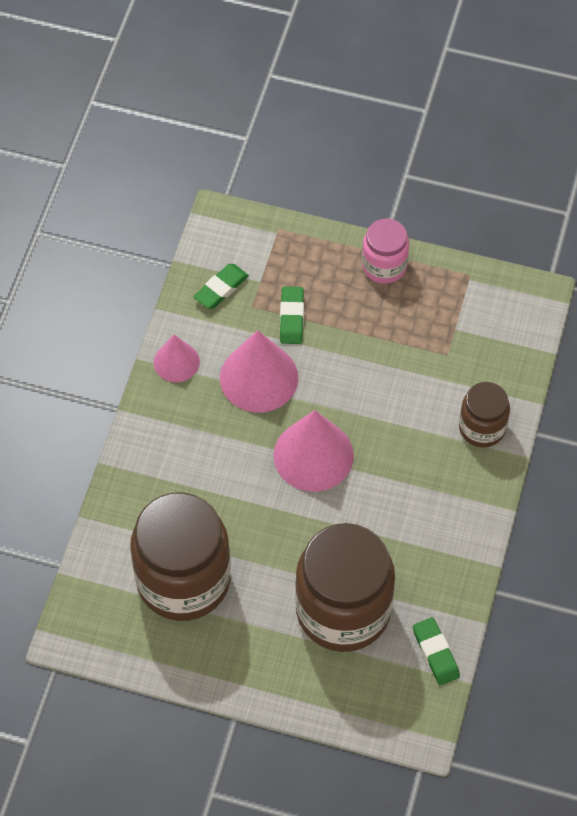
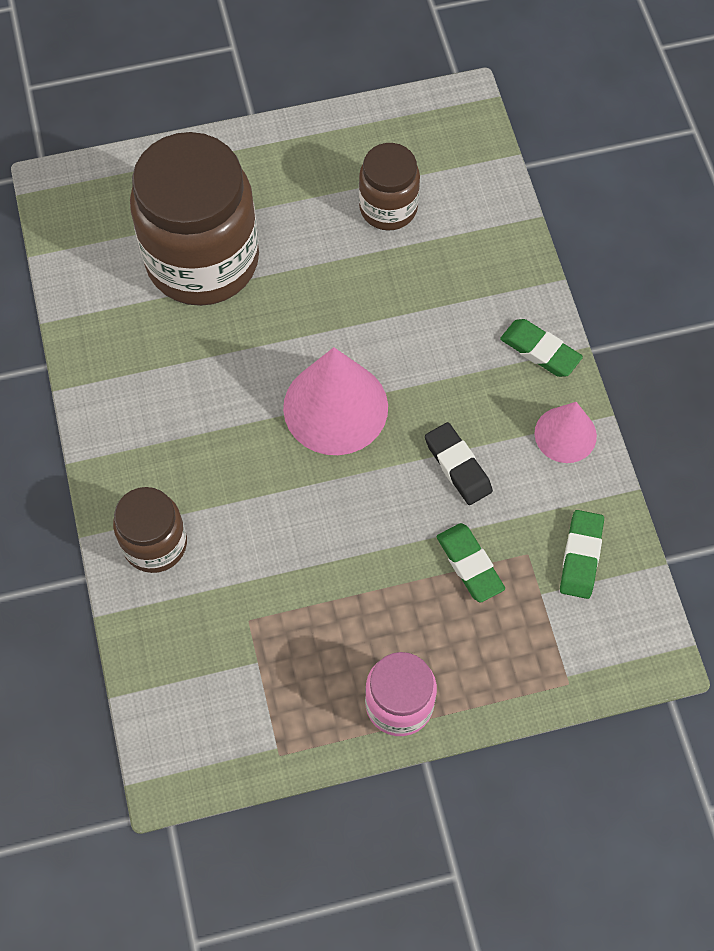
camera: 150 degrees right, 5 degrees up
(183, 580) = (388, 208): brown jar -> brown jar, size x0.52
(259, 377) = (458, 466): pink cone -> black eraser
(435, 653) = (80, 266): green eraser -> green eraser (540, 351)

